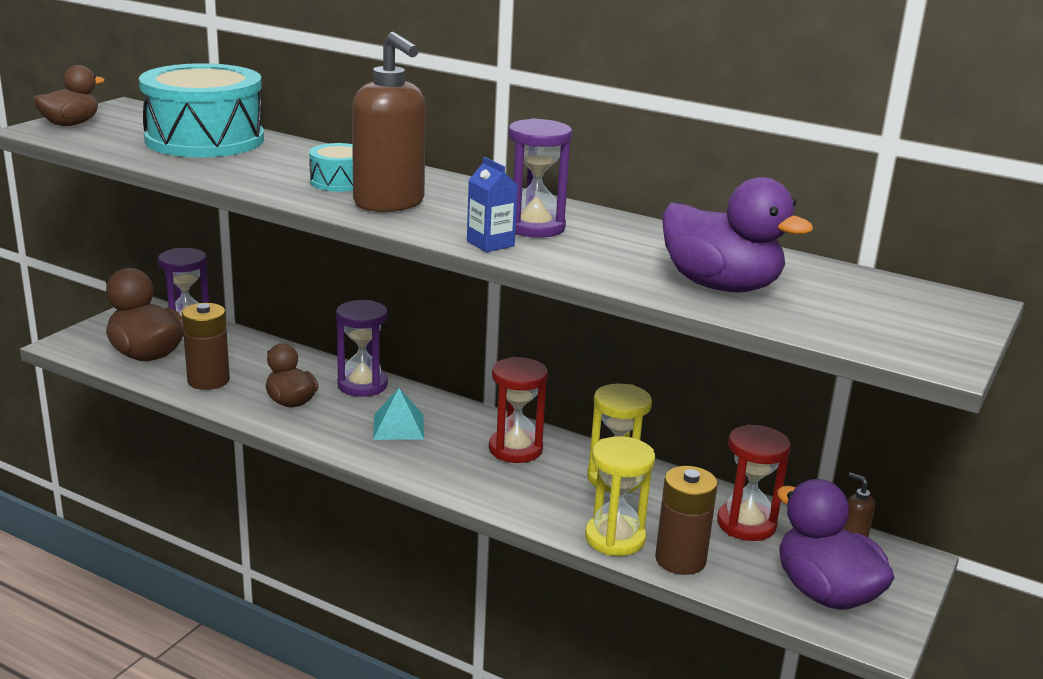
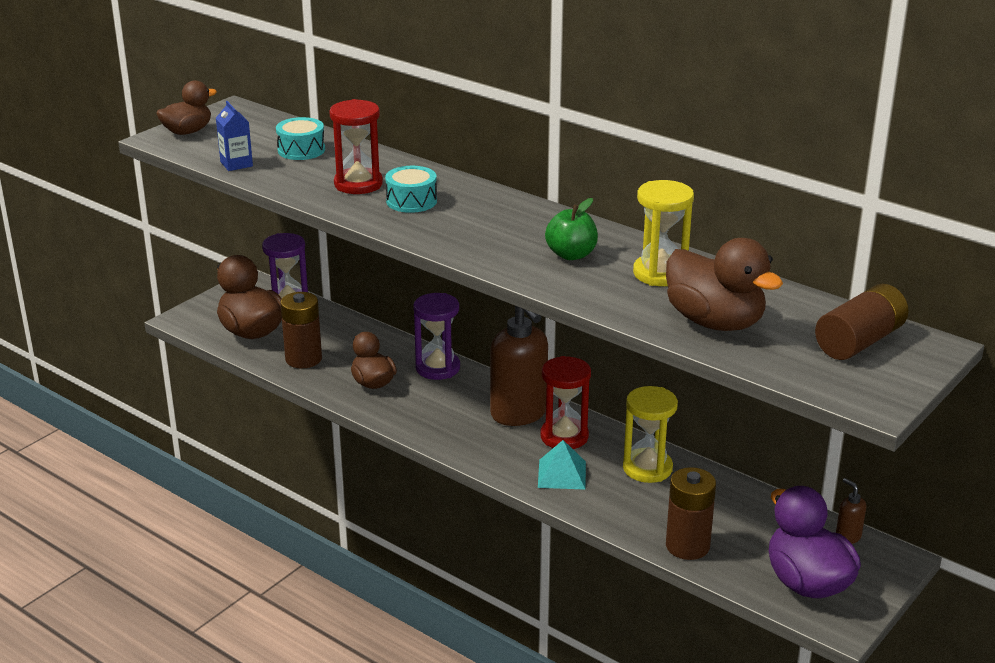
camera: 10 degrees right, 5 degrees up
(205, 139) = (301, 150): turquoise drum -> turquoise drum, size x0.46
(389, 204) = (451, 227): brown soap dispenser -> brown soap dispenser (519, 414)
(398, 426) = (464, 410): turquoise pyramid -> turquoise pyramid (562, 474)
(490, 244) = (528, 273): blue carton -> blue carton (236, 164)
(534, 227) = (571, 255): purple hourglass -> green apple
(615, 538) = (634, 524): yellow hourglass -> yellow hourglass (660, 273)
(721, 286) = (715, 322): purple duck -> brown duck
(746, 524) = (755, 517): red hourglass -> red hourglass (358, 184)
(890, 301) = (859, 341): none -> brown battery

